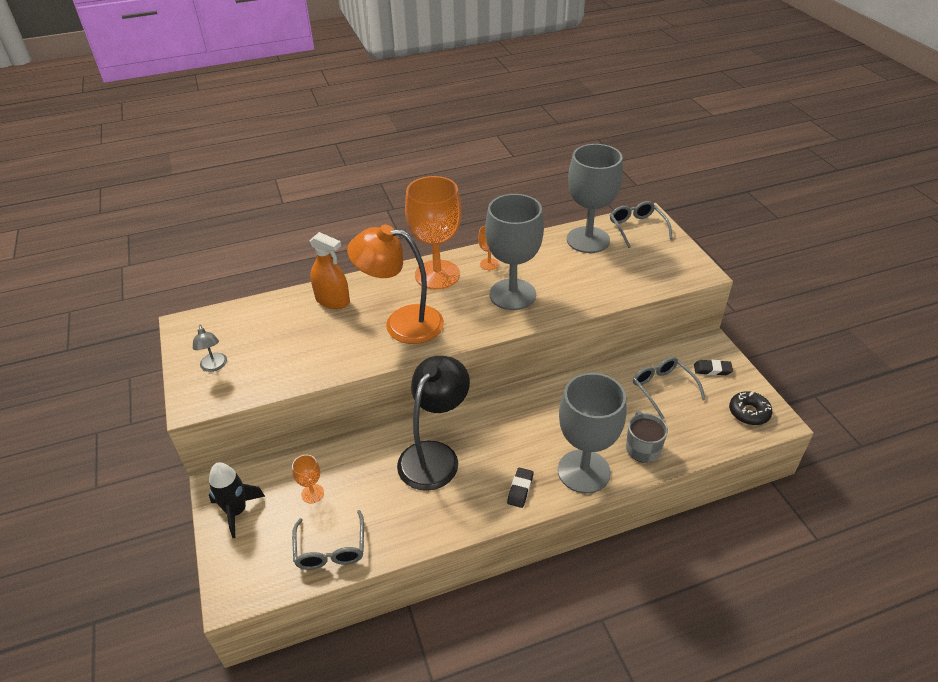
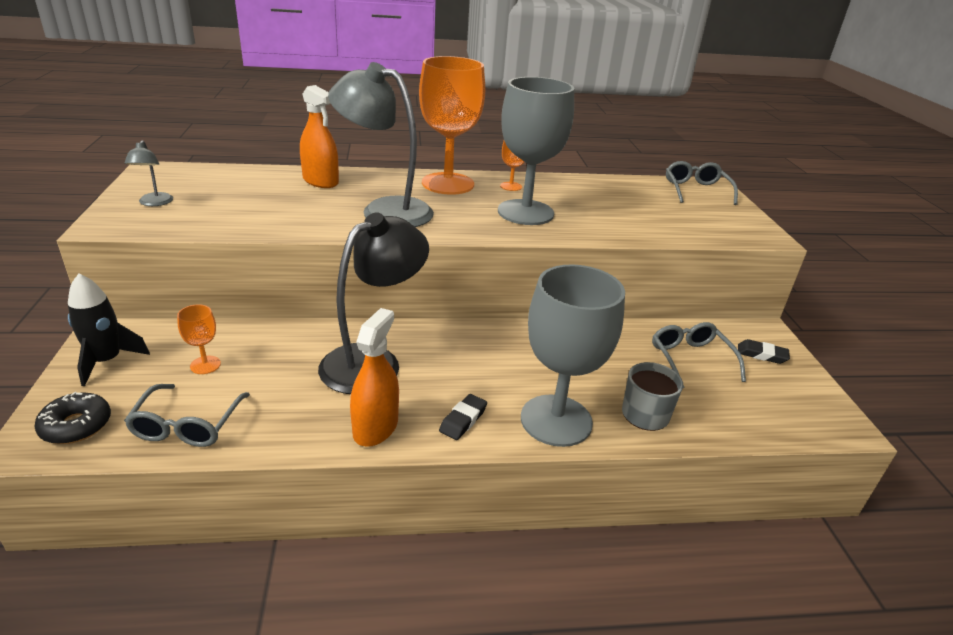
camera: 10 degrees right, 10 degrees down
(402, 323) = (384, 210): orange lamp -> grey lamp
(462, 513) = (375, 427): none -> orange spray bottle
(588, 240) = (634, 189): grey goblet -> none
(749, 412) = (804, 408): black donut -> black donut (76, 426)

